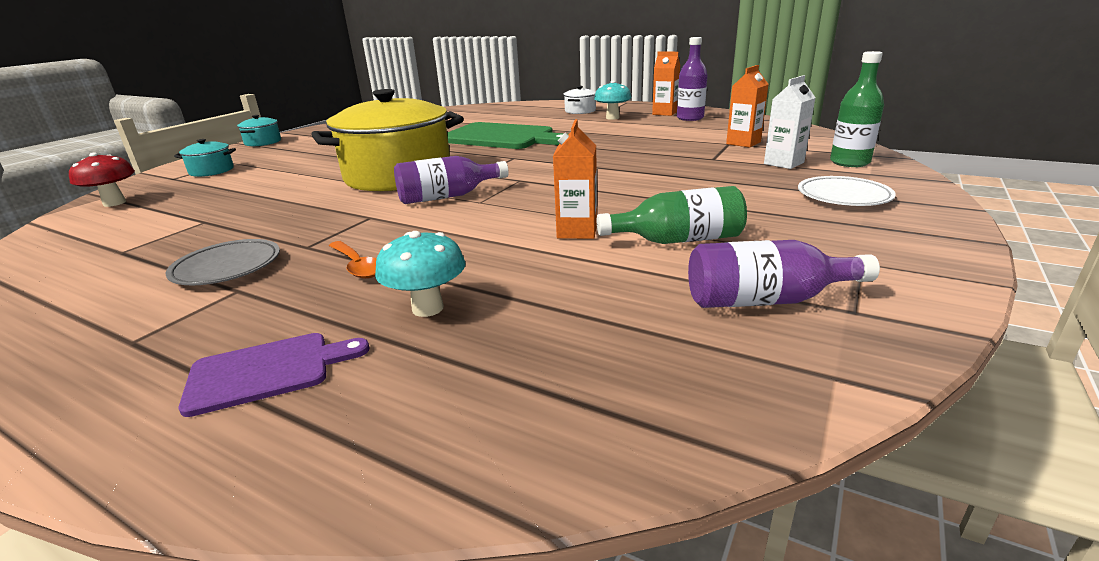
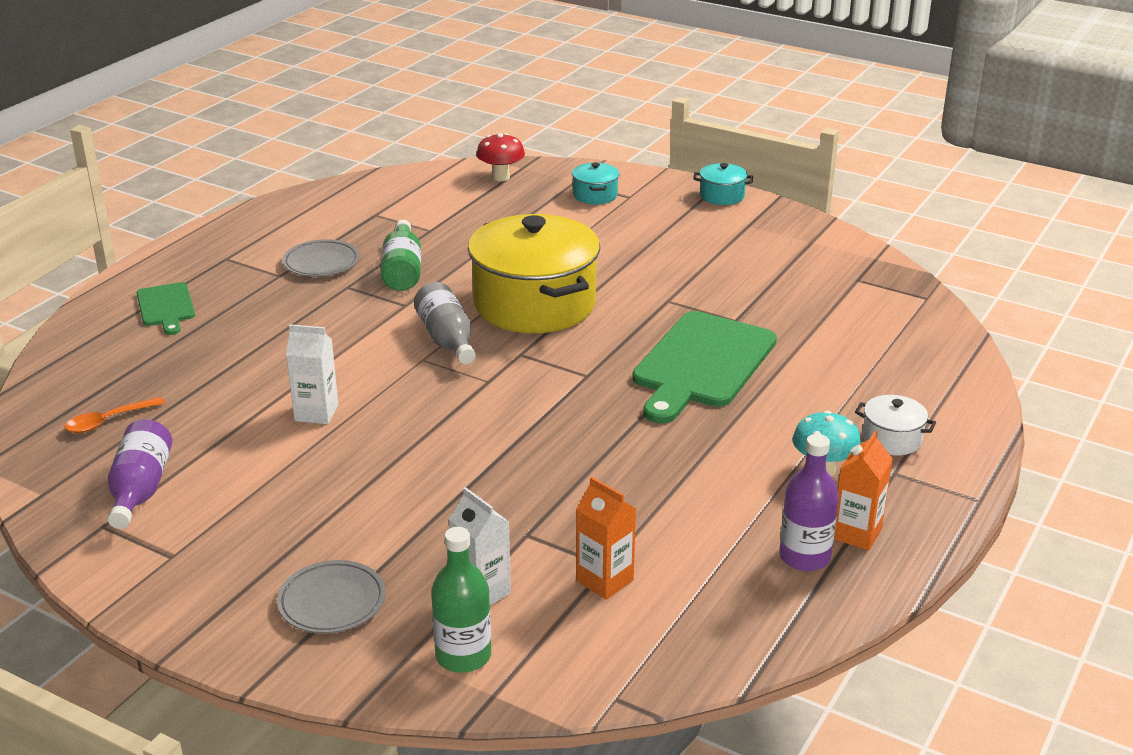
camera: 90 degrees right, 5 degrees up
(267, 371) = (166, 307): purple cutting board -> green cutting board
(357, 266) = (296, 314): orange spoon -> orange spoon (108, 421)
(428, 308) = (211, 349): turquoise mushroom -> none
(447, 196) = (447, 339): purple bottle -> grey bottle
(577, 231) = (316, 413): orange carton -> white carton
(678, 240) = (268, 466): green bottle -> green bottle (402, 270)
(843, 196) = (332, 602): white plate -> grey plate

